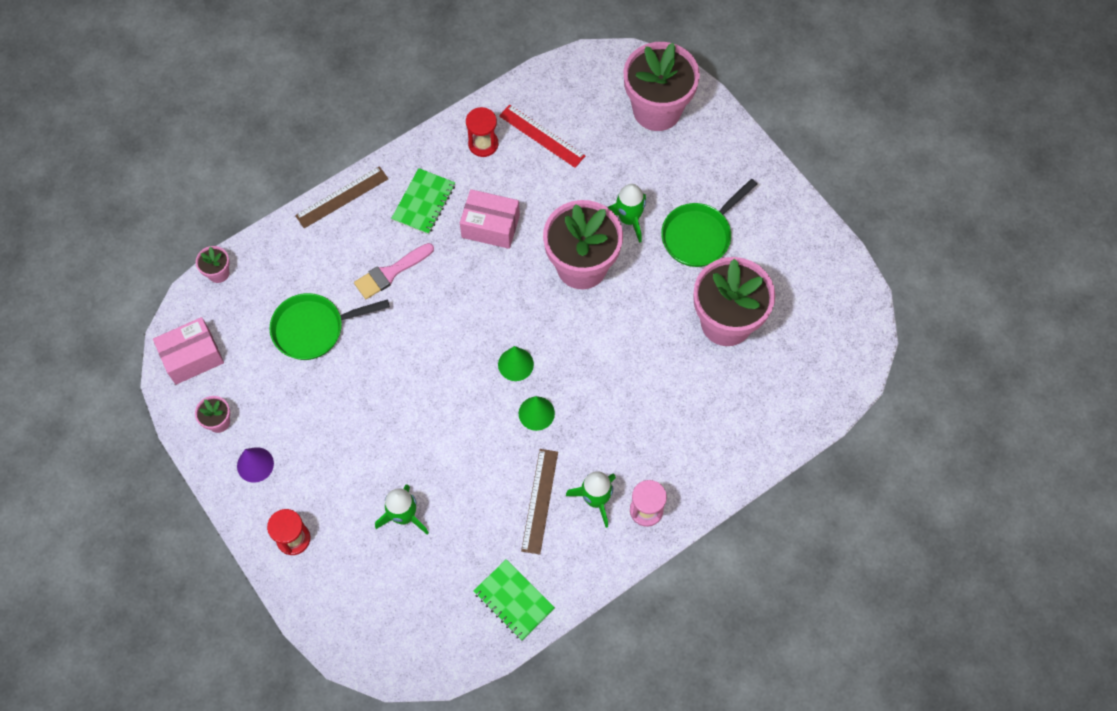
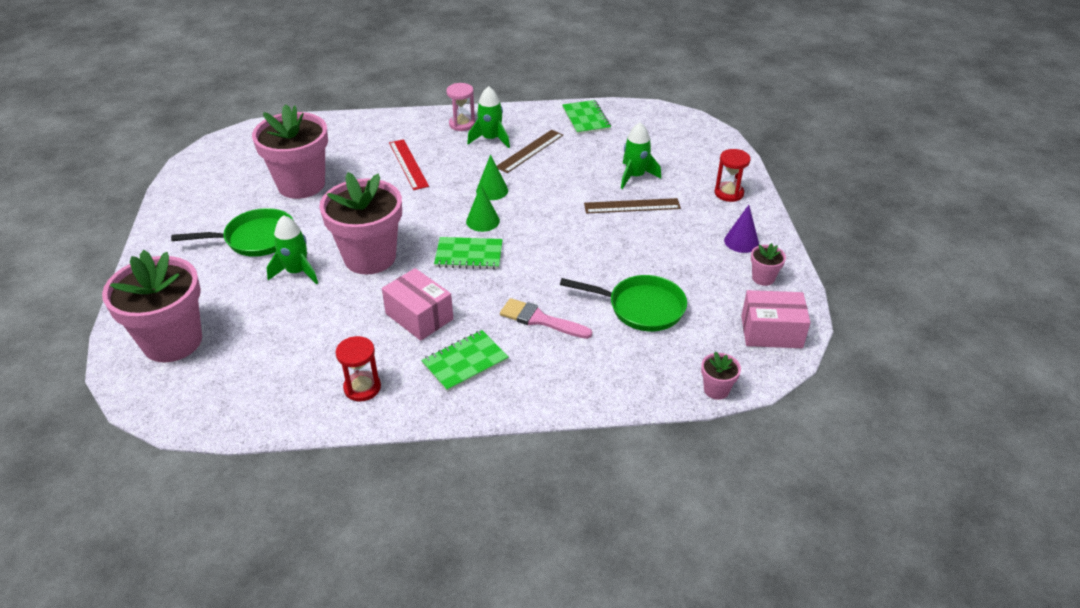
camera: 150 degrees left, 25 degrees down
(342, 197) = (545, 403): brown ruler -> brown ruler (632, 206)
(391, 273) = (540, 320): pink brush -> pink brush turned 150 degrees counterclockwise
(498, 314) = (469, 255): none -> green notebook
(542, 136) = (299, 369): red ruler -> red ruler (408, 164)

